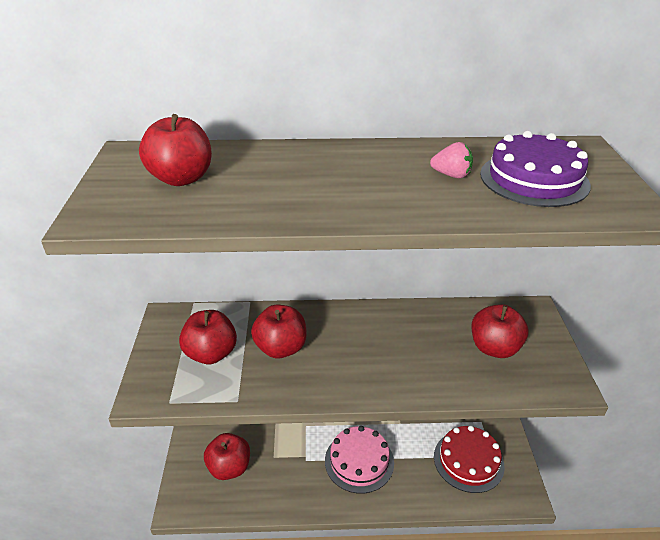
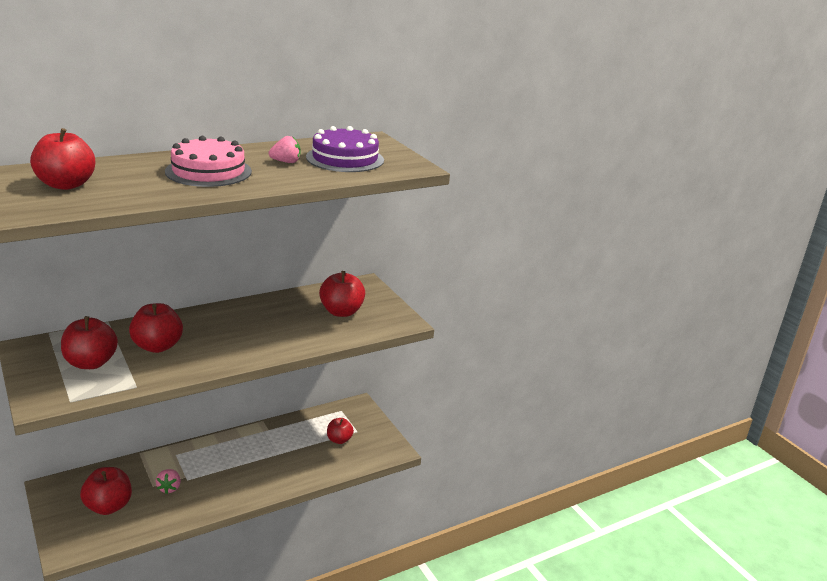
camera: 30 degrees left, 10 degrees down
(287, 465) = (169, 488): none -> pink strawberry
(359, 461) = (240, 466): pink cake -> pink cake (208, 171)
(468, 461) = (339, 440): red cake -> red apple

